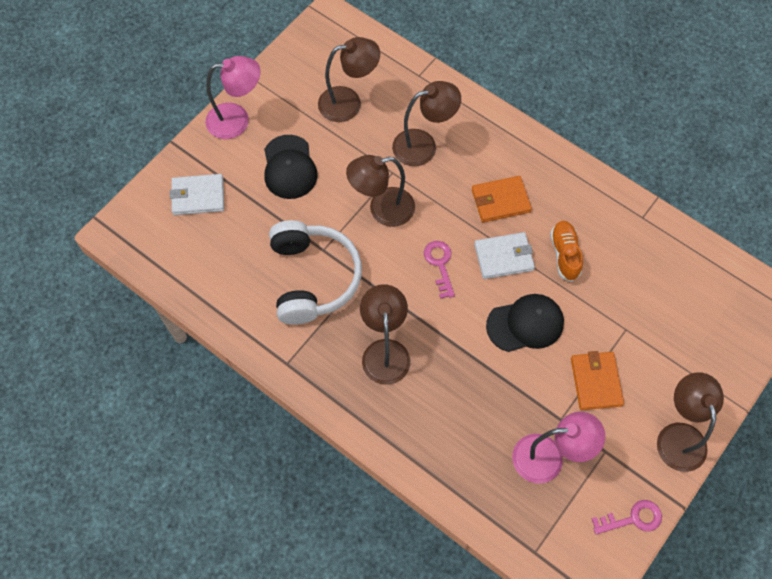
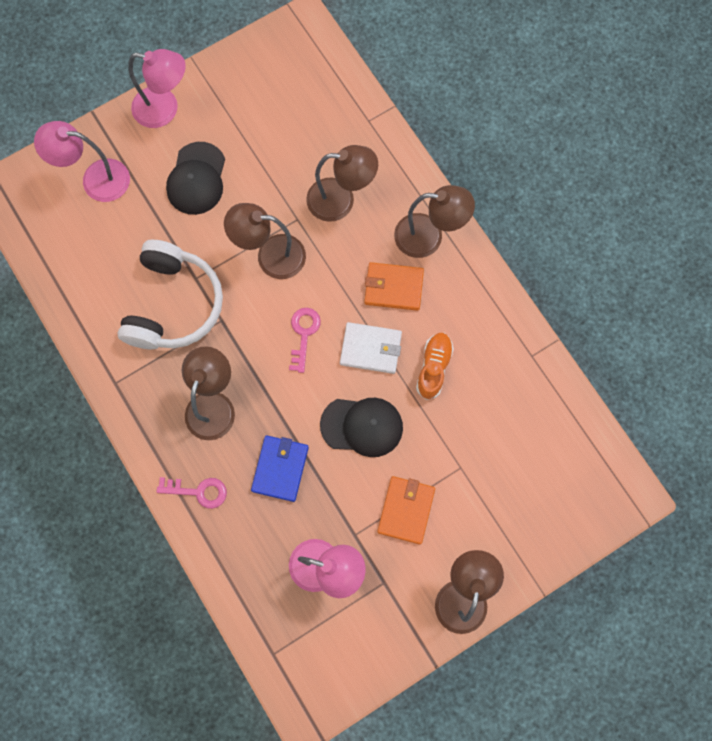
camera: 20 degrees right, 10 degrees up
(198, 196) = (95, 179): white wallet -> pink lamp
(349, 102) = (284, 127): brown lamp -> brown lamp (429, 237)
(469, 385) = (280, 468): none -> blue wallet
(632, 518) = (380, 658): pink key -> pink key (198, 491)

